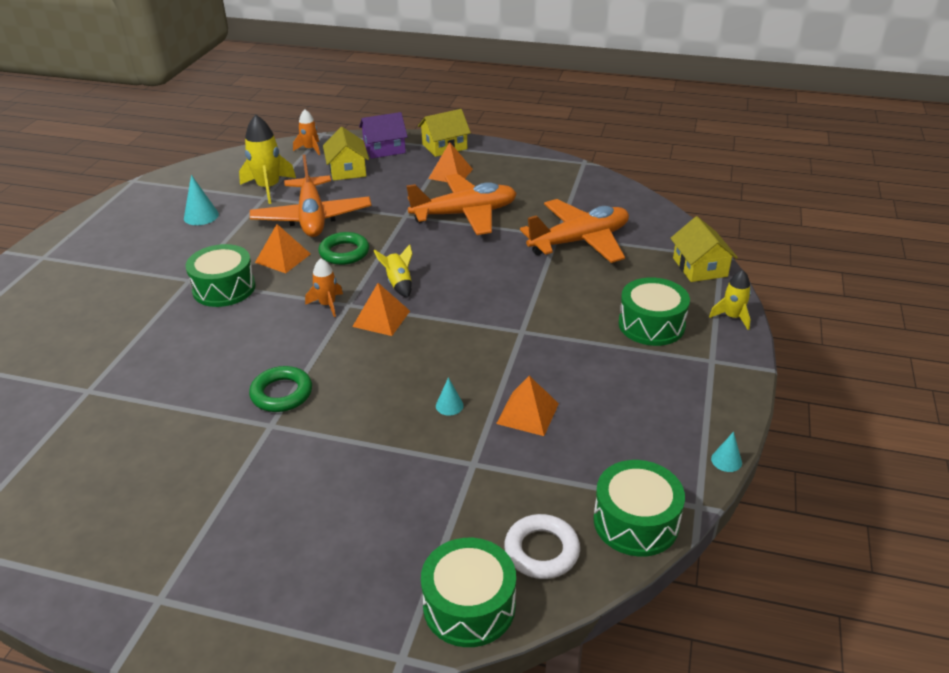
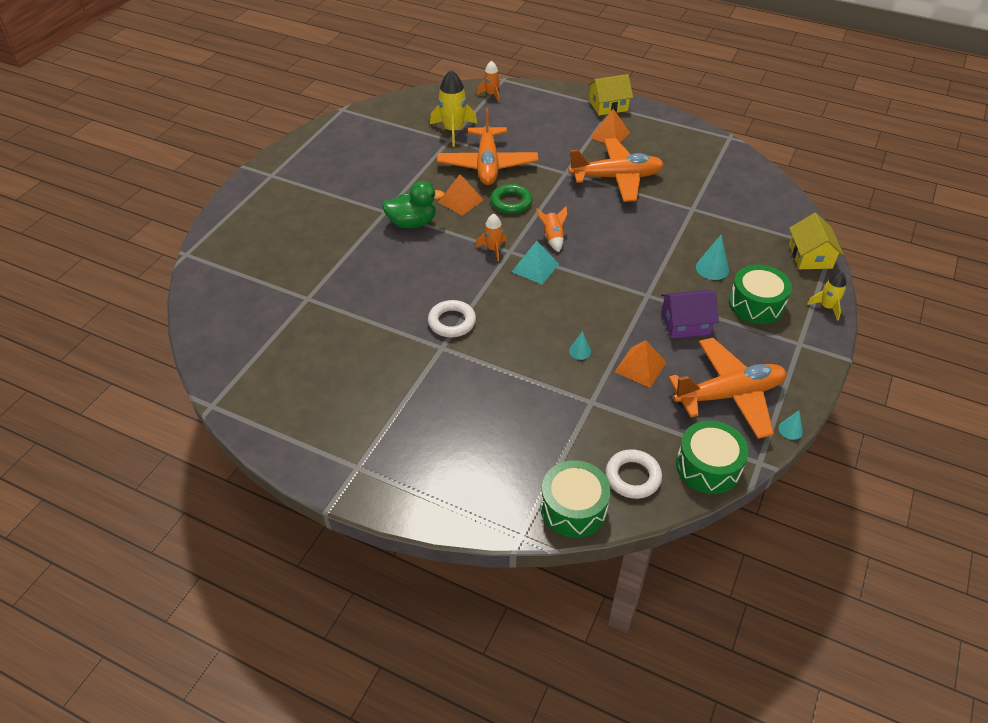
camera: 10 degrees right, 10 degrees up
(201, 216) = (396, 152): turquoise cone -> turquoise cone (712, 268)
(224, 288) = (412, 223): green drum -> green duck
(282, 393) = (452, 322): green ring -> white ring
(347, 170) = (521, 120): yellow house -> none
(381, 318) = (535, 267): orange pyramid -> turquoise pyramid
(384, 149) = (555, 102): purple house -> purple house (685, 323)
(399, 284) = (552, 238): yellow rocket -> orange rocket
(579, 241) = (711, 217): orange plane -> orange plane (729, 395)

